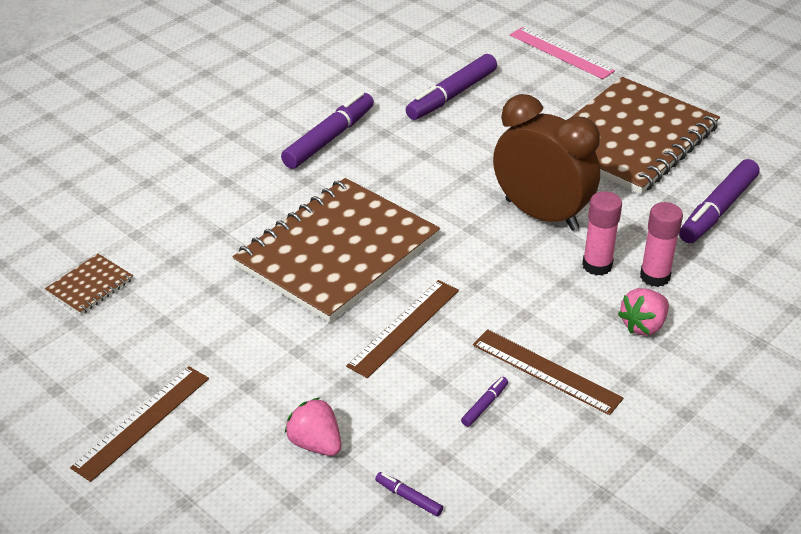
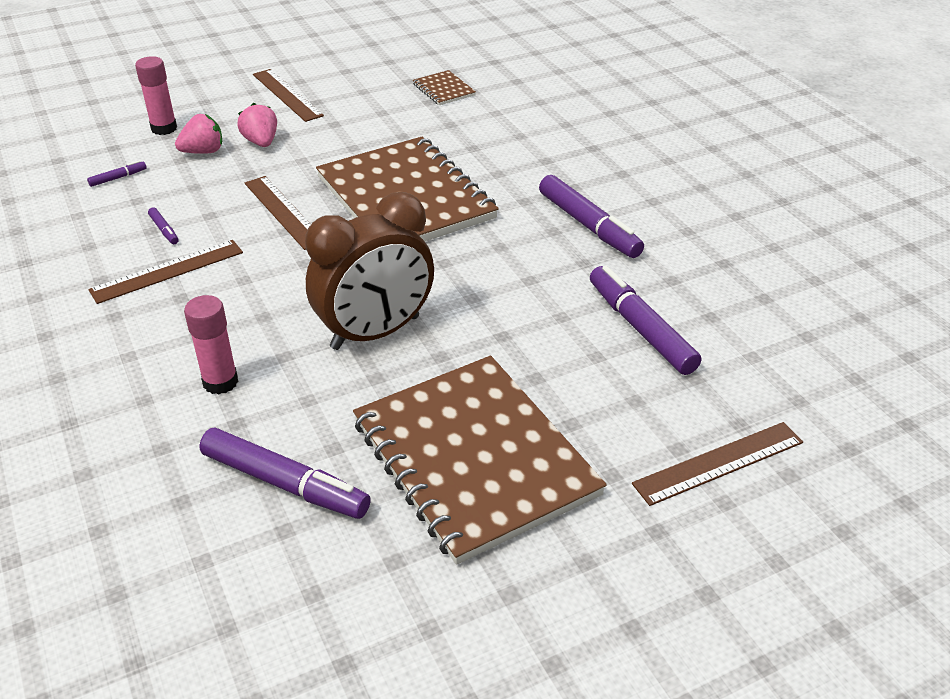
camera: 110 degrees right, 0 degrees up
(561, 53) = (718, 463): pink ruler -> brown ruler
(597, 265) = (269, 346): pink glue stick -> pink glue stick (164, 128)
(643, 325) = (164, 348): pink strawberry -> pink strawberry (261, 142)
(717, 210) = (285, 484): purple marker -> purple marker turned 150 degrees clockwise

